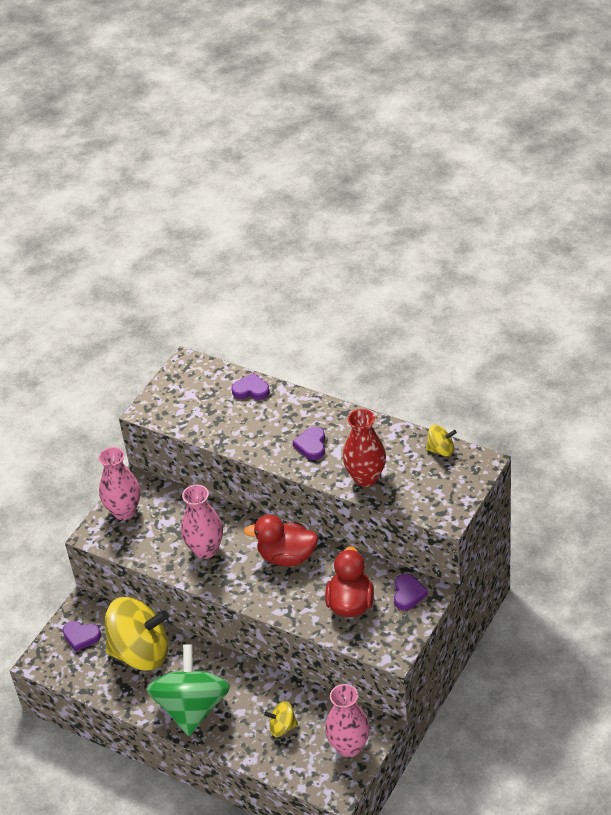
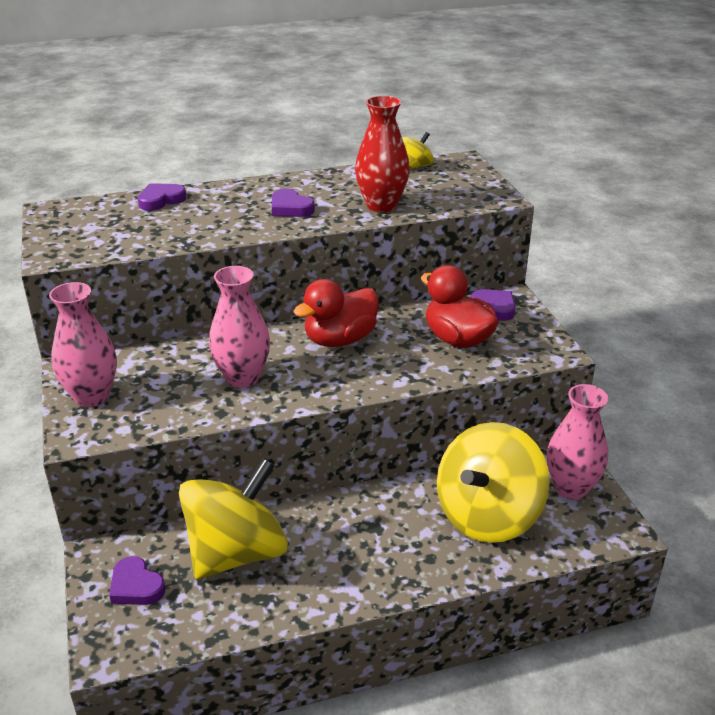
camera: 50 degrees left, 10 degrees down
(81, 637) = (136, 586): purple heart -> purple heart turned 75 degrees clockwise
(192, 708) = (371, 564): green spinning top -> none
(282, 727) = (487, 515): yellow spinning top -> yellow spinning top, size x2.28

